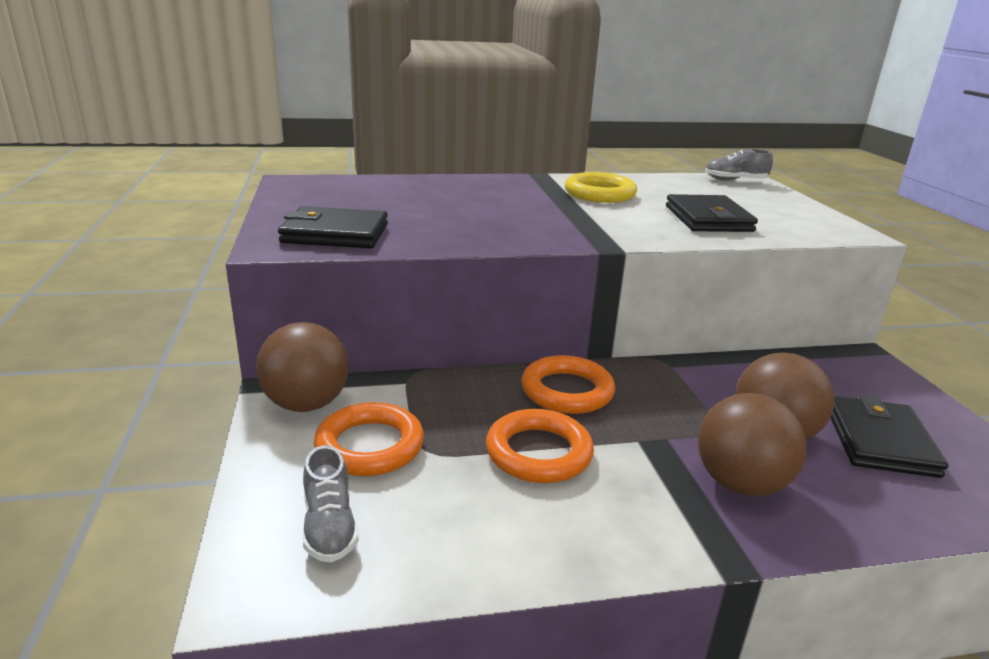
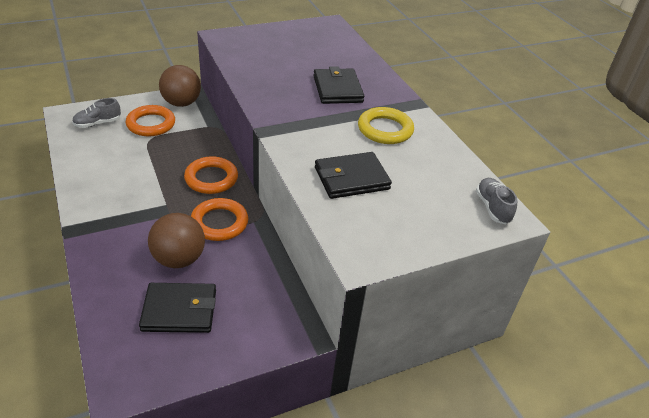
camera: 75 degrees right, 15 degrees up
(335, 234) = (246, 47): black wallet -> black wallet (337, 89)
(538, 452) = (151, 171): orange ring -> orange ring (219, 223)
(740, 483) = (130, 239): brown ball -> none

